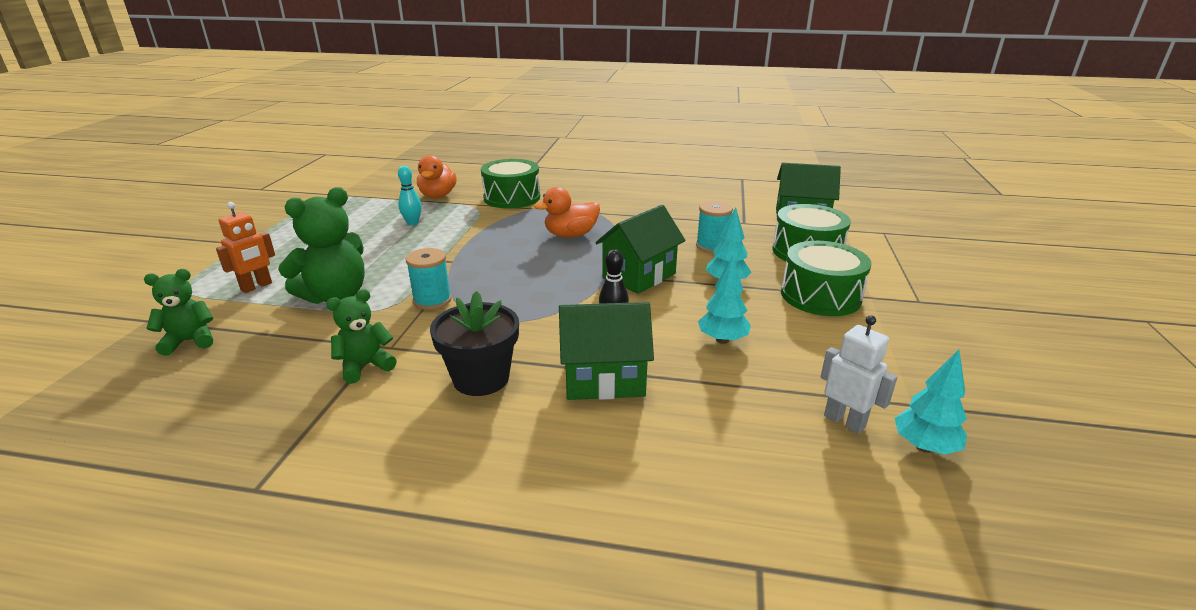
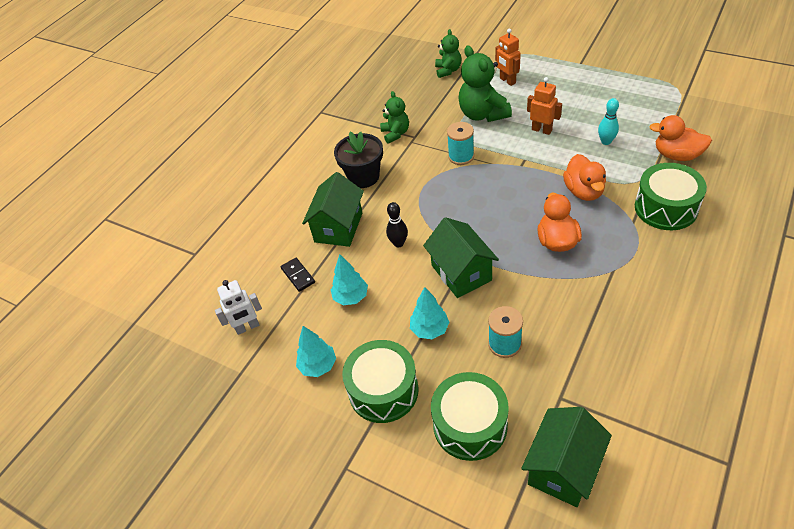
camera: 115 degrees right, 20 degrees up
(384, 255) = (542, 130): none -> orange robot
(494, 228) = (583, 191): none -> orange duck
(718, 396) = (298, 275): none -> black domino
(924, 446) = (210, 355): turquoise tree -> turquoise tree (318, 366)

